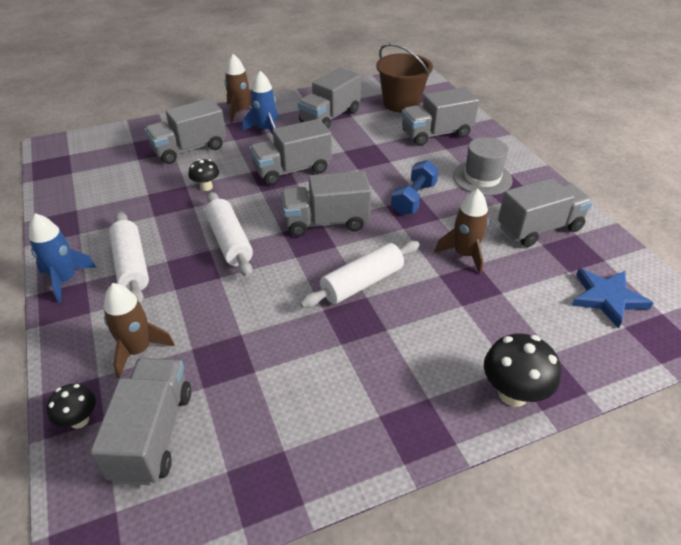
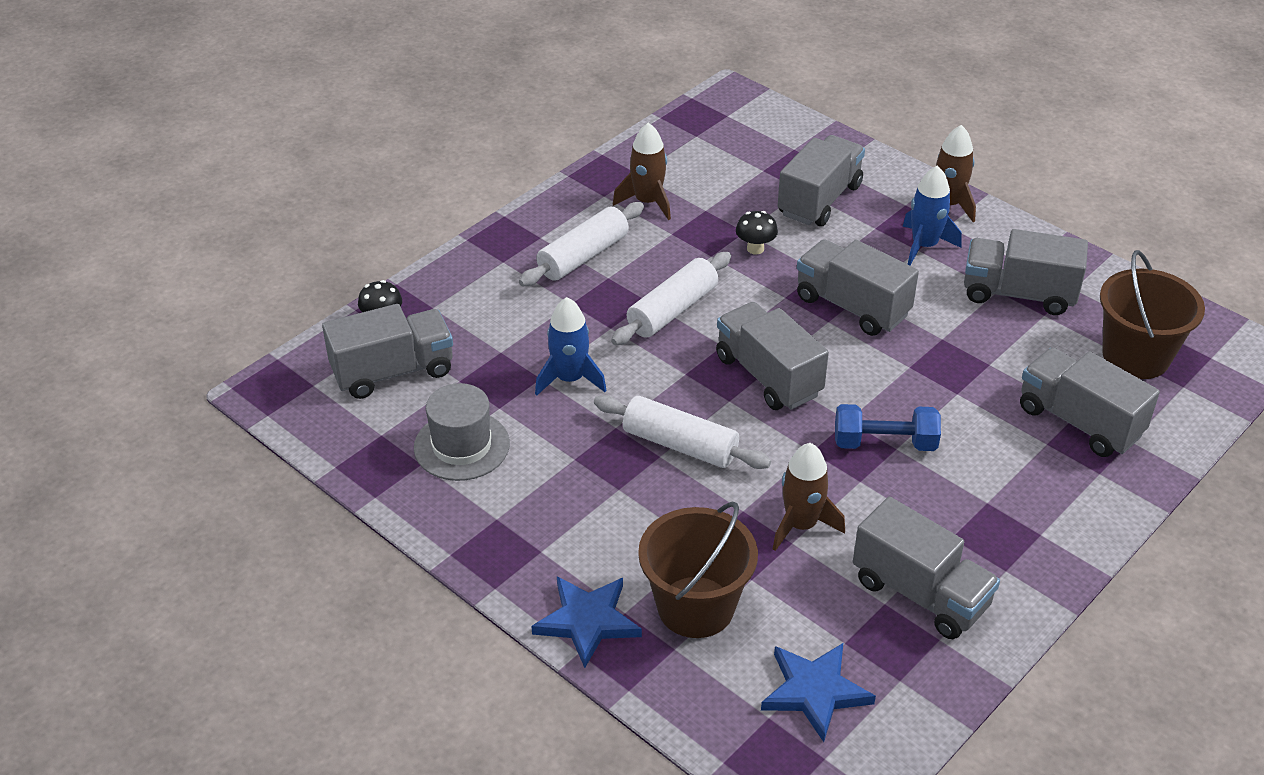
camera: 65 degrees right, 0 degrees up
(65, 280) = (532, 223): blue rocket -> blue rocket (570, 379)
(138, 350) = (477, 317): brown rocket -> brown rocket (647, 202)
(189, 149) = (819, 200): grey truck -> grey truck turned 90 degrees clockwise
(482, 178) = (999, 503): grey hat -> grey hat (461, 446)
(513, 394) = (587, 621): black mushroom -> blue star
(518, 328) = (695, 607): none -> brown bucket

